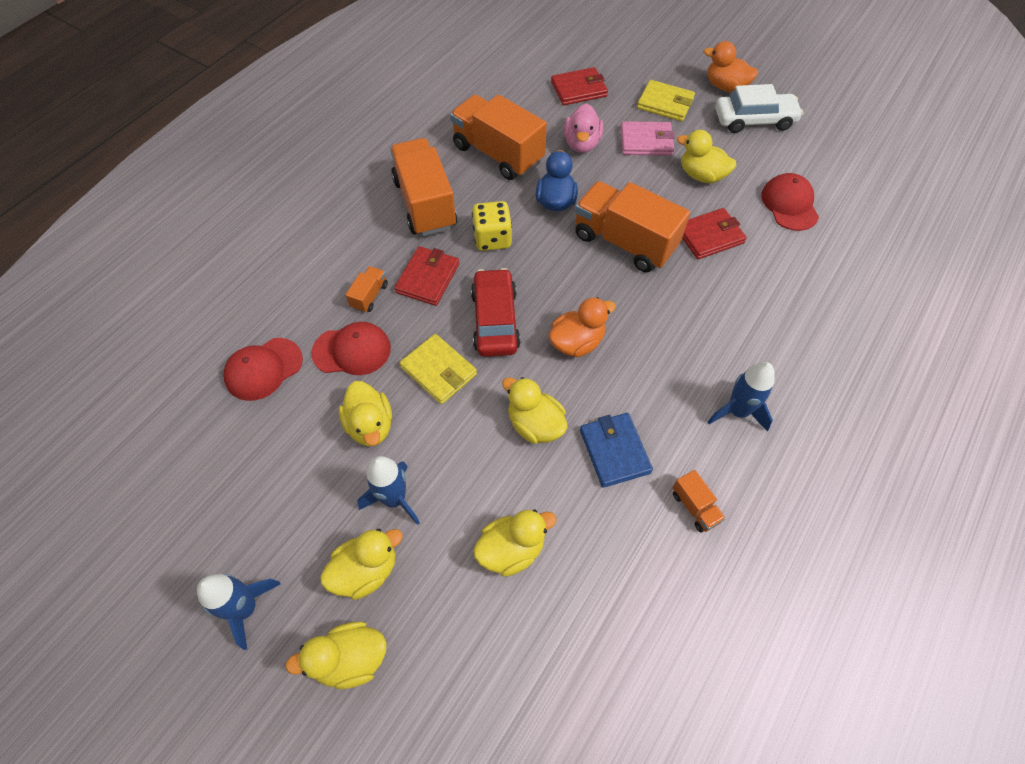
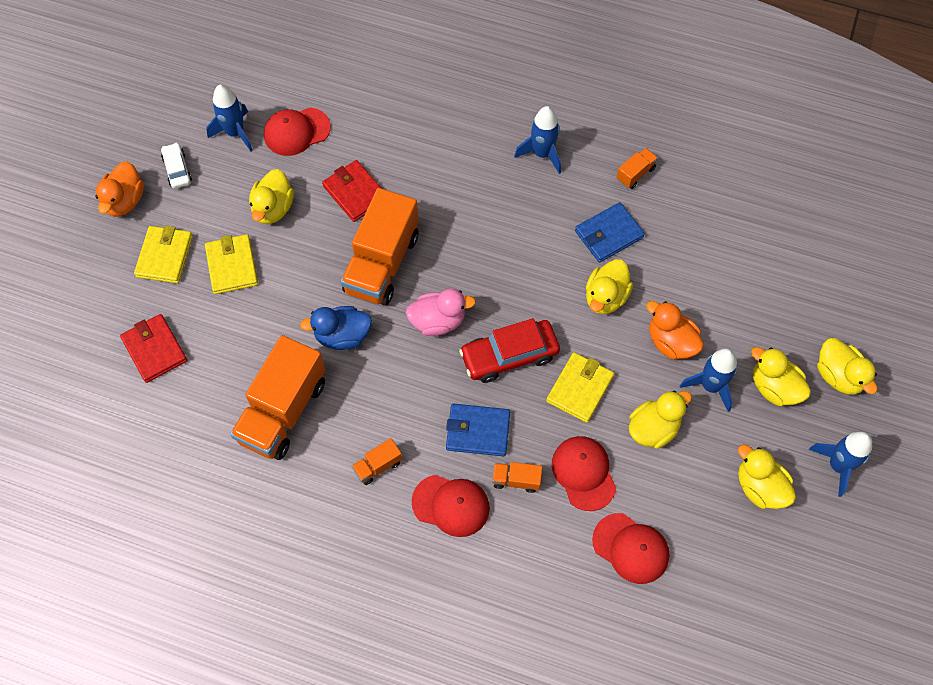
camera: 105 degrees left, 5 degrees up
(368, 245) = (451, 505): none -> red cap
(425, 204) = (378, 466): orange truck -> orange truck, size x0.43
(427, 278) = (478, 431): red wallet -> blue wallet
(492, 238) = (409, 384): yellow dice -> none
(511, 549) = (716, 289): yellow duck -> yellow duck (759, 487)
(577, 342) = (512, 282): orange duck -> orange duck (671, 342)
(582, 144) = (248, 328): pink duck -> pink duck (438, 321)
(646, 141) = (232, 266): pink wallet -> yellow wallet
(754, 120) = (177, 170): white car -> white car, size x0.56
(792, 161) = (235, 133): none -> blue rocket

